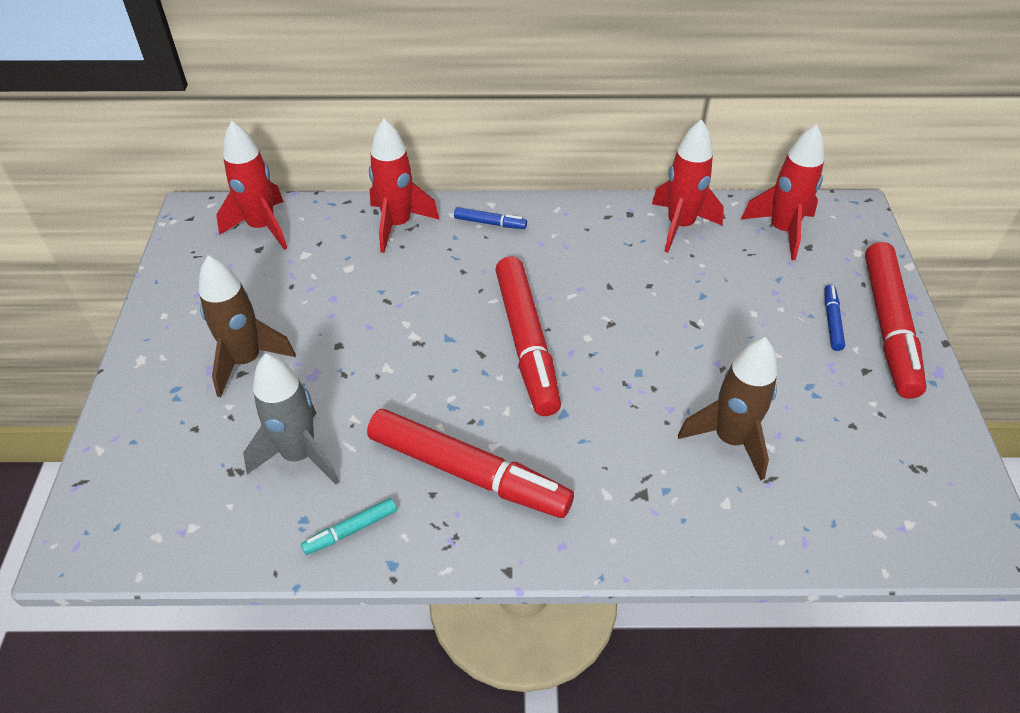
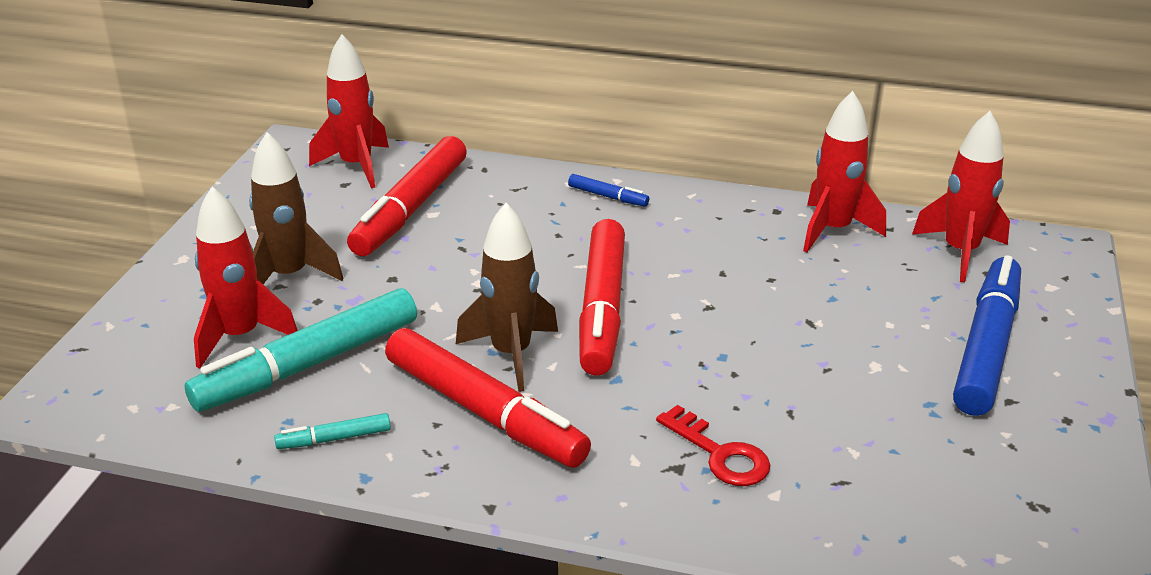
camera: 15 degrees right, 15 degrees down
(299, 455) = (309, 365): grey rocket -> turquoise marker
(397, 225) = (503, 184): red rocket -> red rocket (240, 336)
(671, 472) = (720, 454): none -> red key
(730, 439) = (806, 436): brown rocket -> brown rocket (511, 354)
(831, 321) = (986, 347): blue marker -> blue marker, size x2.31
(889, 327) = (1059, 364): red marker -> red marker (411, 208)

